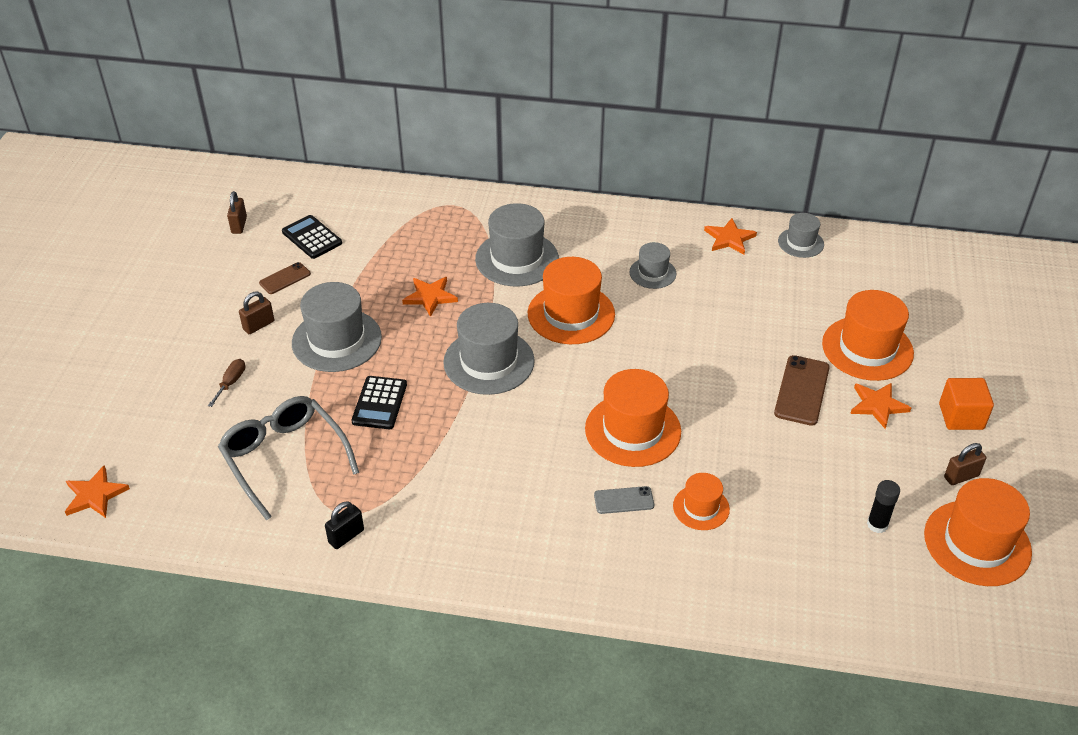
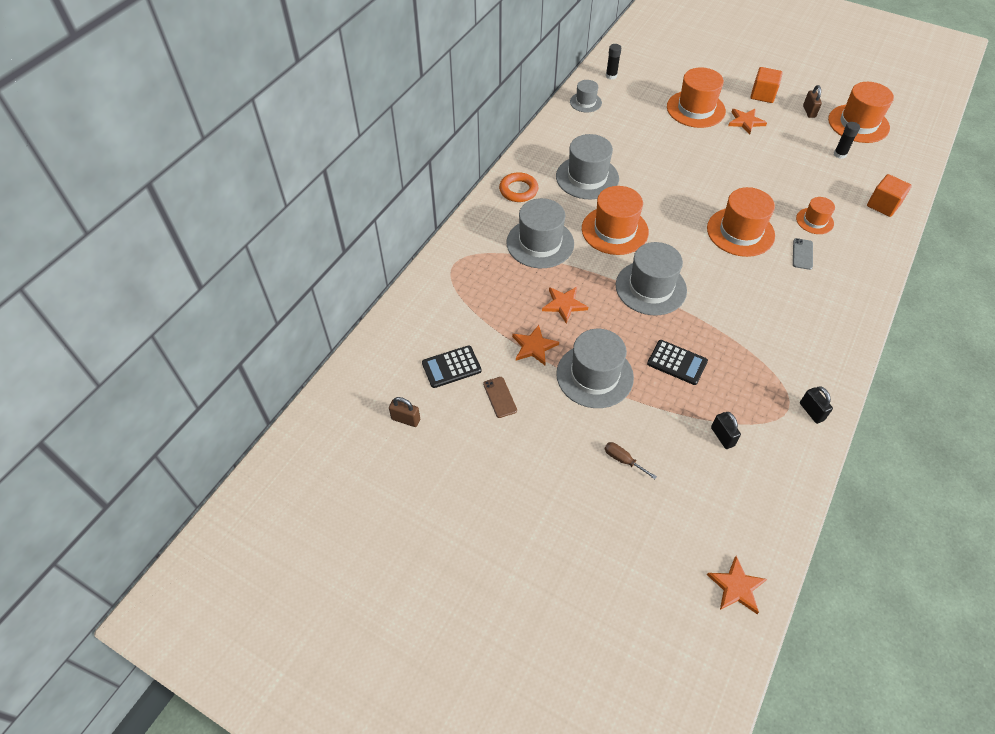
camera: 70 degrees left, 10 degrees up
(259, 325) = (556, 427): brown padlock -> none
(284, 458) = (722, 437): grey glasses -> black padlock
(595, 223) = (518, 190): none -> orange ring
(652, 273) = (587, 177): grey hat -> grey hat, size x1.80
(729, 238) = (566, 131): orange star -> orange star (534, 347)
(787, 589) = (883, 205): none -> orange cube
(802, 390) = (724, 147): brown phone -> none
(877, 254) = (611, 76): none -> black glue stick

